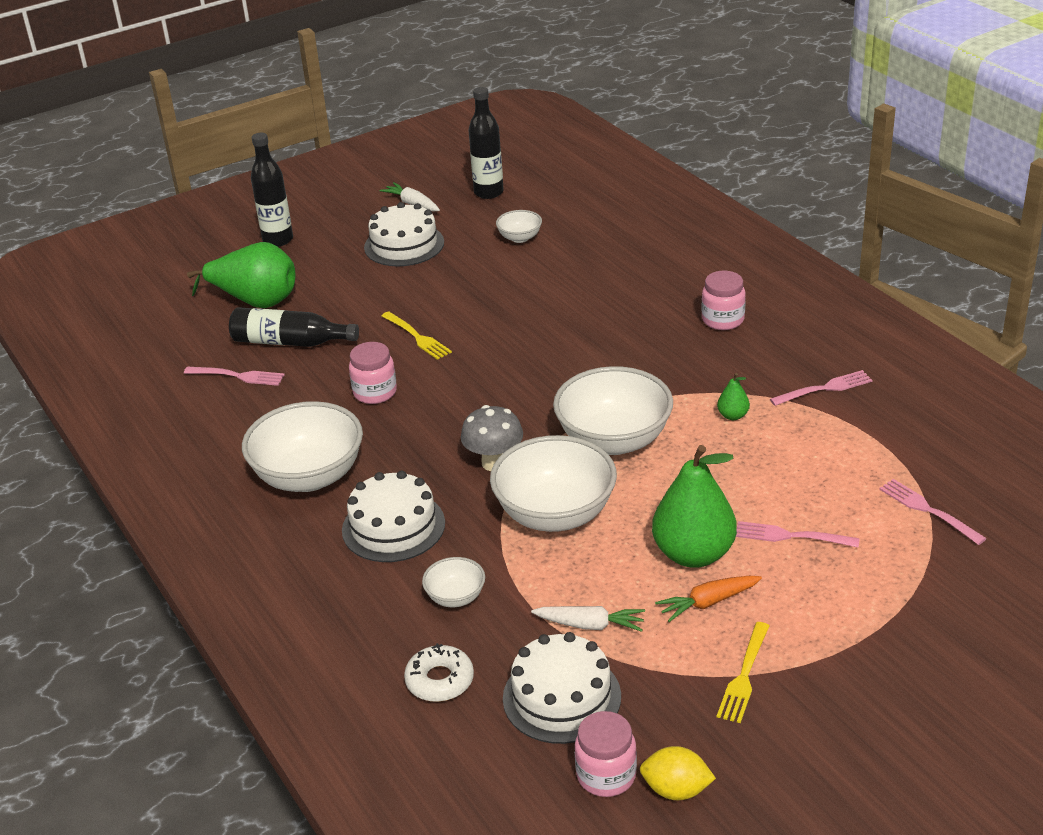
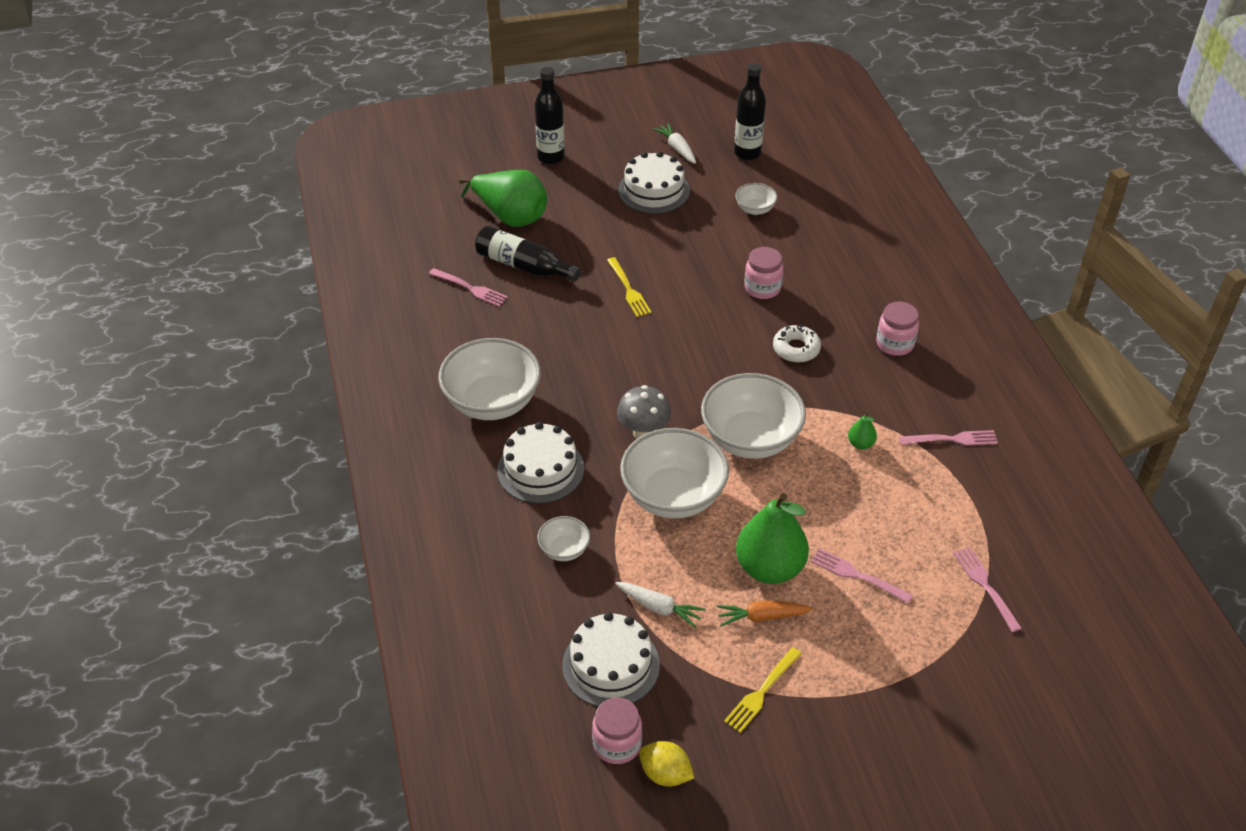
camera: 15 degrees right, 10 degrees up
(375, 392) = (573, 336): pink jar -> pink jar (762, 288)
(440, 680) = (523, 620): white donut -> white donut (796, 349)

